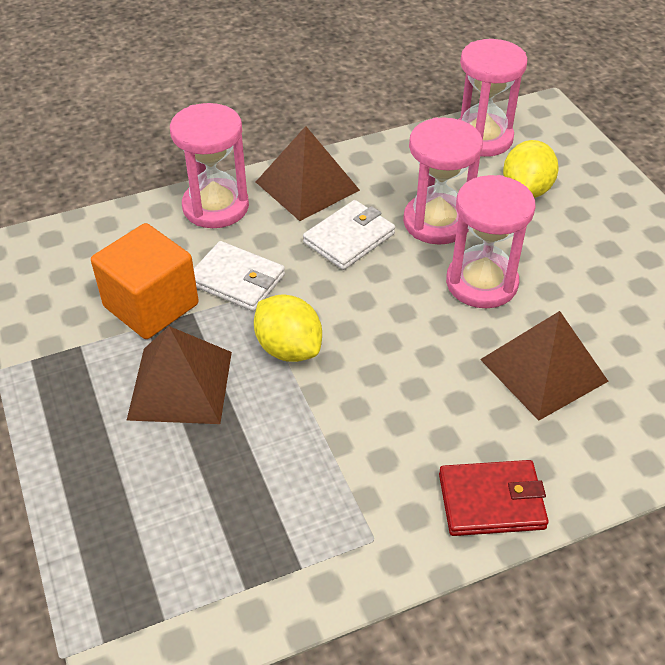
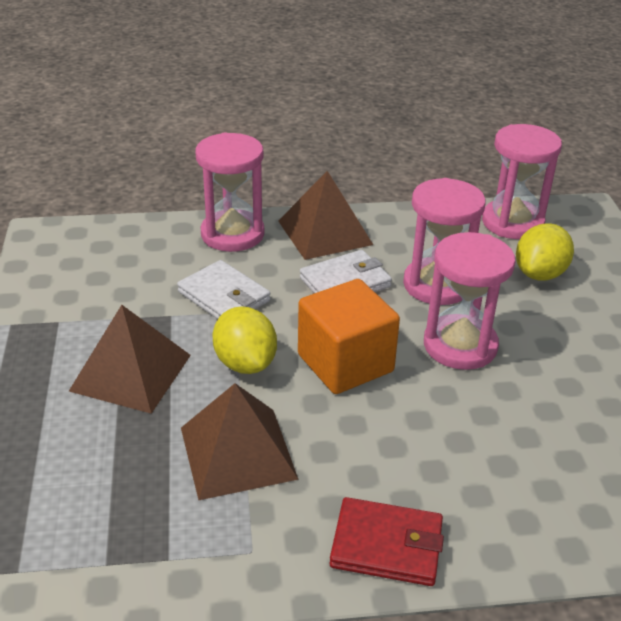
camera: 15 degrees right, 10 degrees down
(151, 305) = (136, 302): orange cube -> orange cube (345, 363)
(543, 370) = (492, 436): brown pyramid -> brown pyramid (238, 452)

